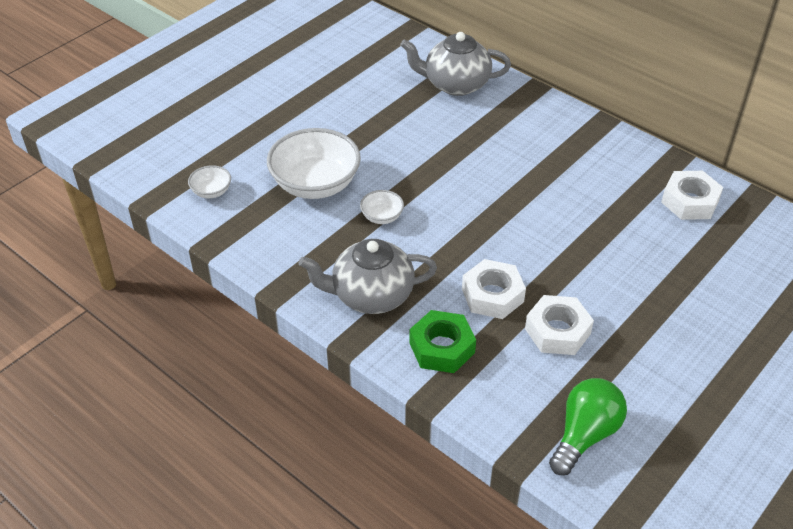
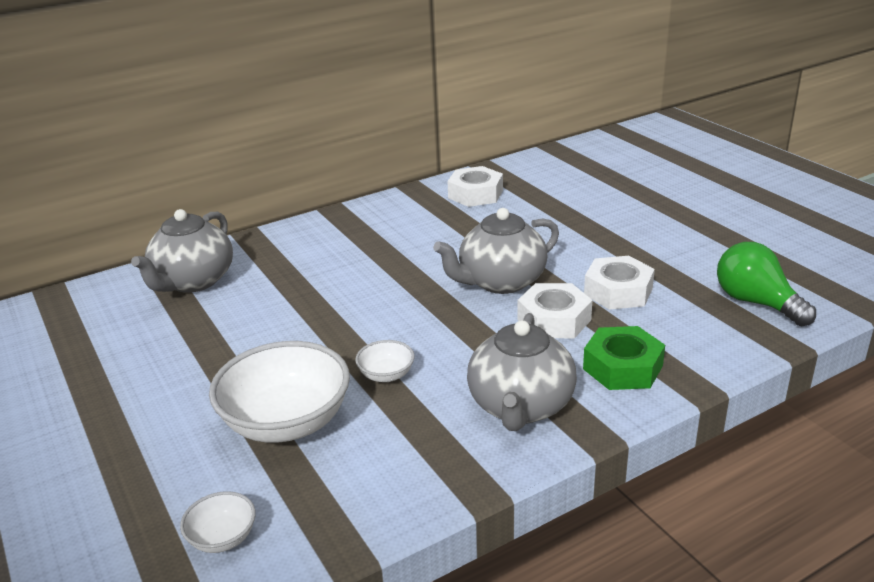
camera: 70 degrees left, 15 degrees down
(536, 251) = (500, 282): none -> grey teapot

